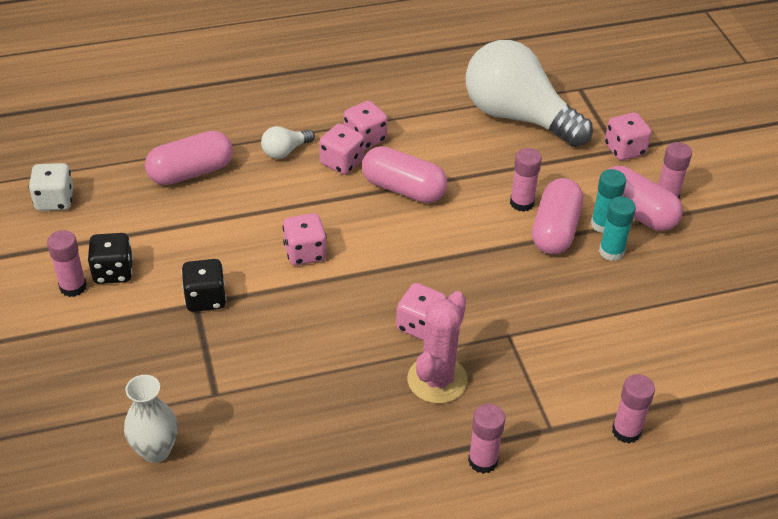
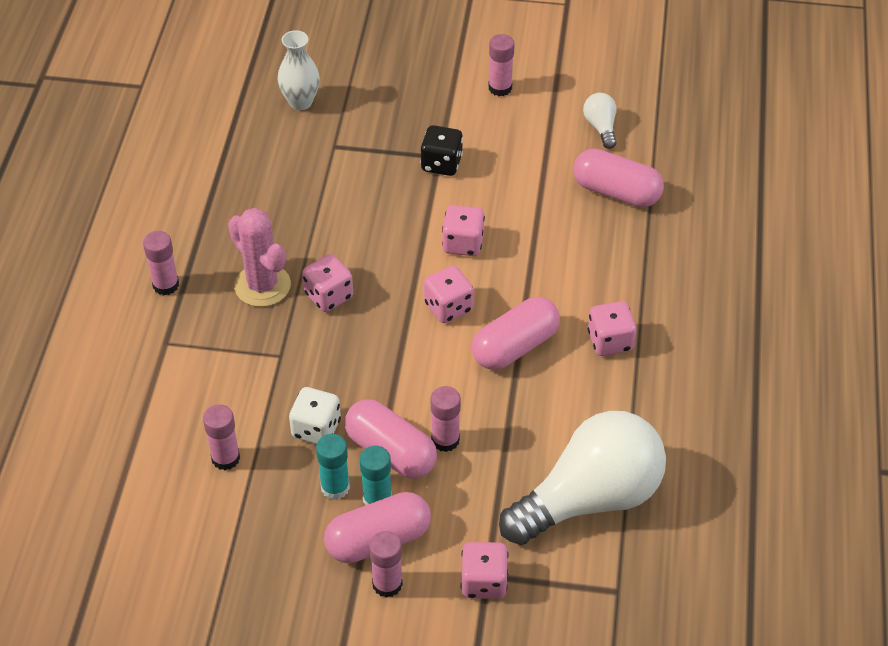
camera: 115 degrees right, 5 degrees up
(55, 200) = (617, 94): white dice -> white dice (316, 428)
(113, 272) = (505, 114): black dice -> none
(191, 172) = (616, 192): pink capsule -> pink capsule turned 60 degrees counterclockwise
(285, 151) = (618, 270): white light bulb -> white light bulb (601, 127)
(342, 162) = (579, 310): pink dice -> pink dice (448, 307)
(626, 431) = (128, 394): pink glue stick -> pink glue stick (225, 458)

